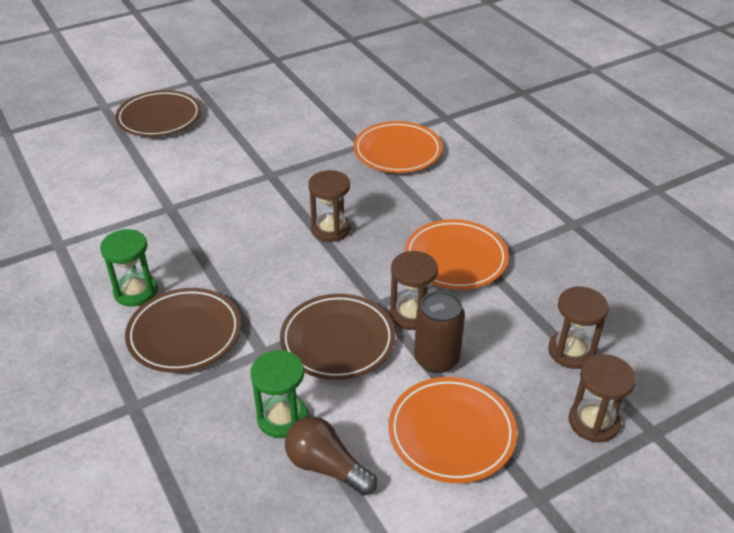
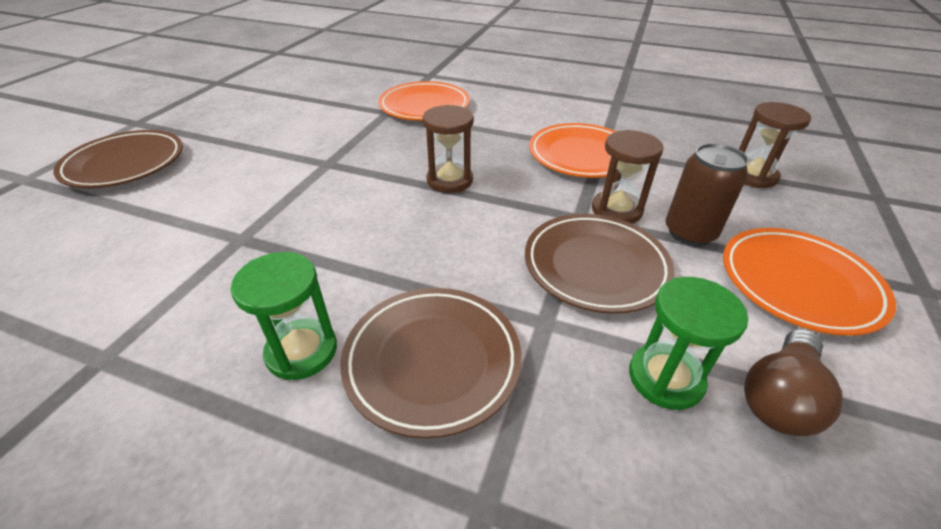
camera: 40 degrees left, 0 degrees up
(326, 466) = (779, 396): brown light bulb -> brown light bulb turned 45 degrees counterclockwise
(593, 422) = (846, 213): brown hourglass -> none

